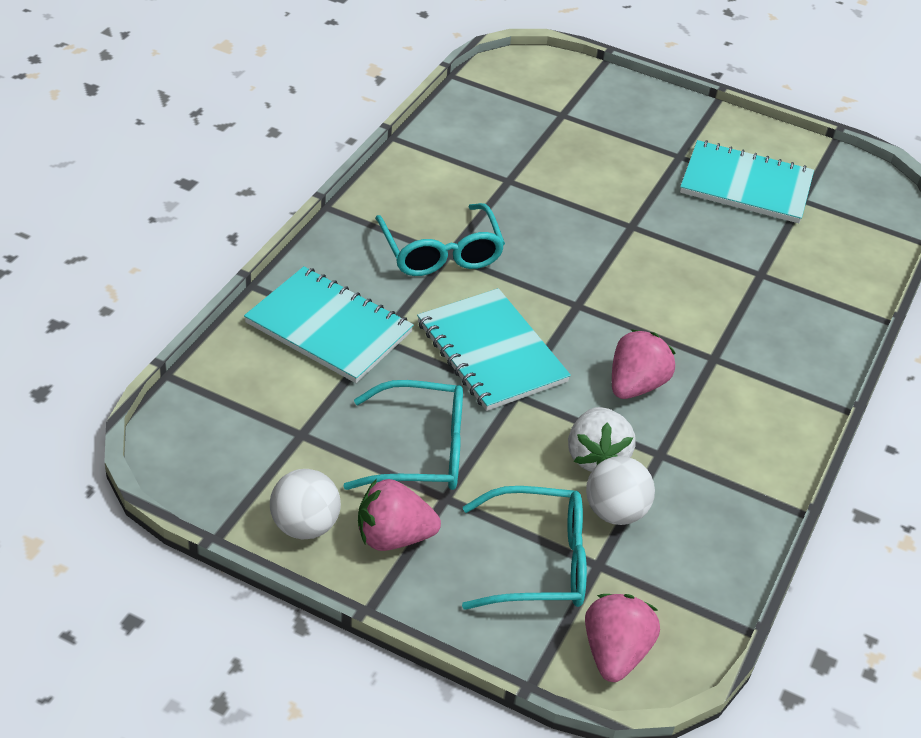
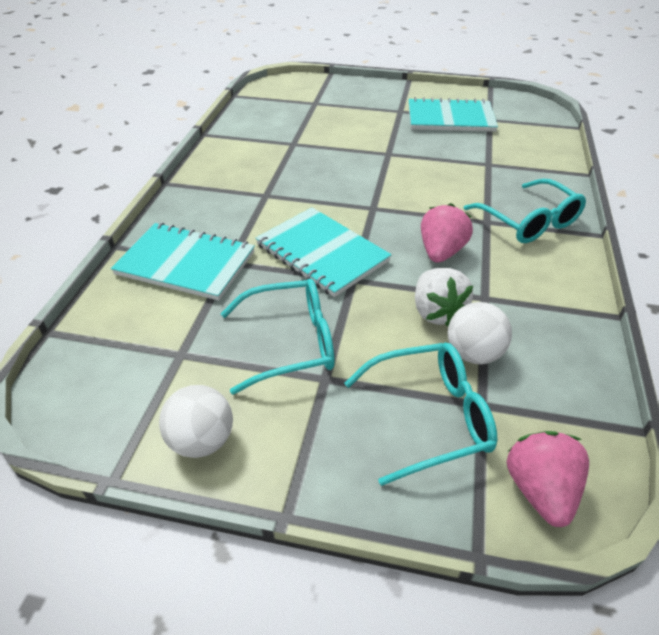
camera: 10 degrees left, 0 degrees up
(393, 537) = (289, 428): pink strawberry -> none
(440, 253) = (260, 195): turquoise glasses -> turquoise glasses (529, 222)

